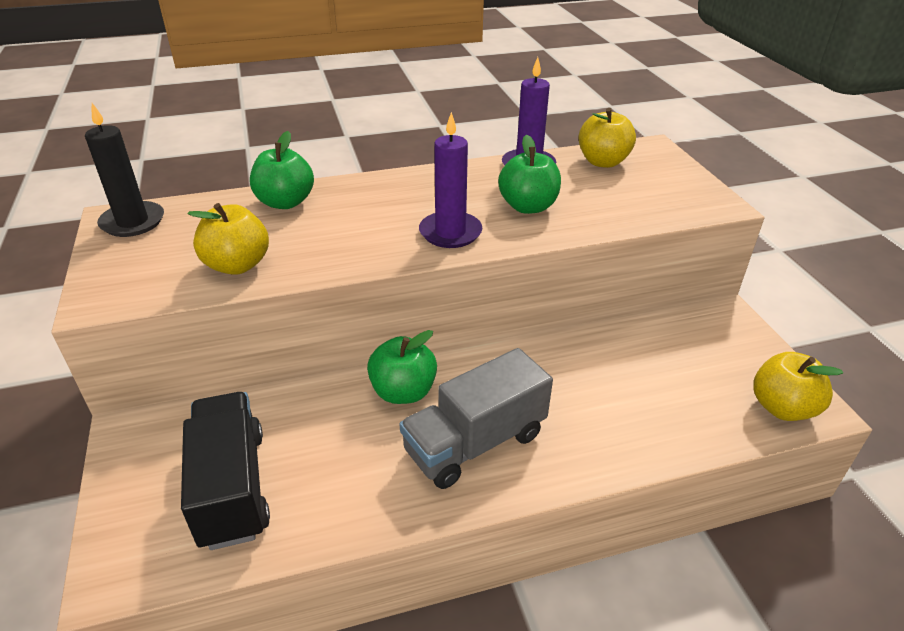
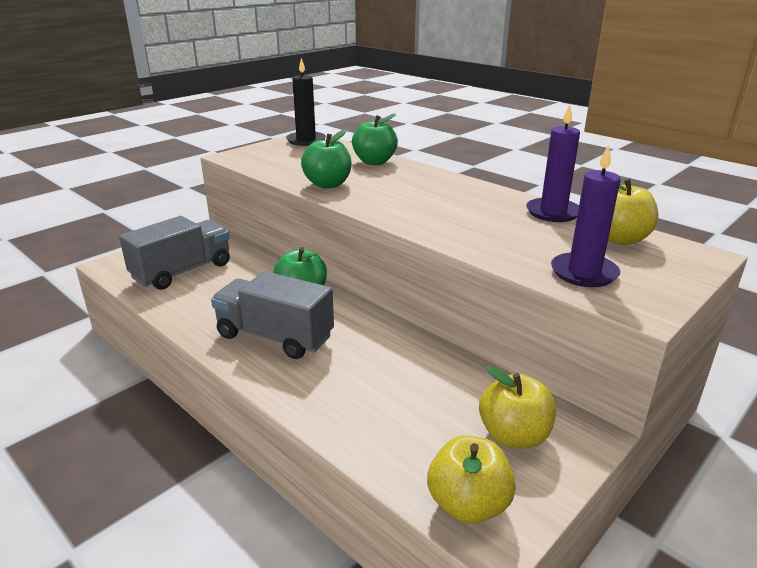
camera: 60 degrees right, 10 degrees down
(232, 487) = (182, 271): black truck -> grey truck
(237, 265) = (294, 171): yellow apple -> yellow apple (514, 436)
(450, 233) = (406, 211): purple candle -> purple candle (584, 273)
(528, 207) = (485, 226): green apple -> green apple (328, 184)

